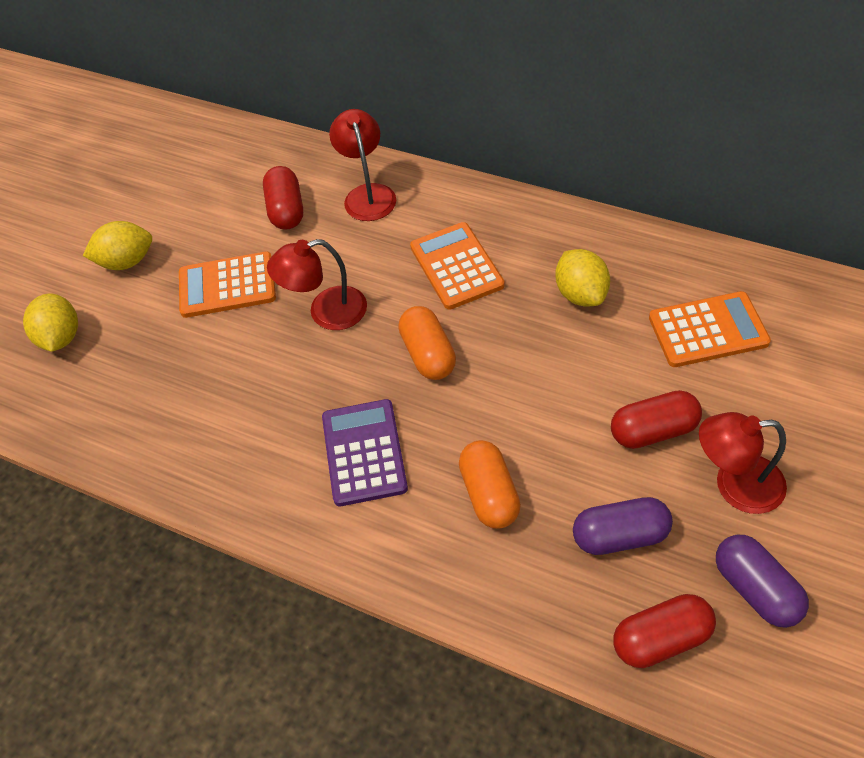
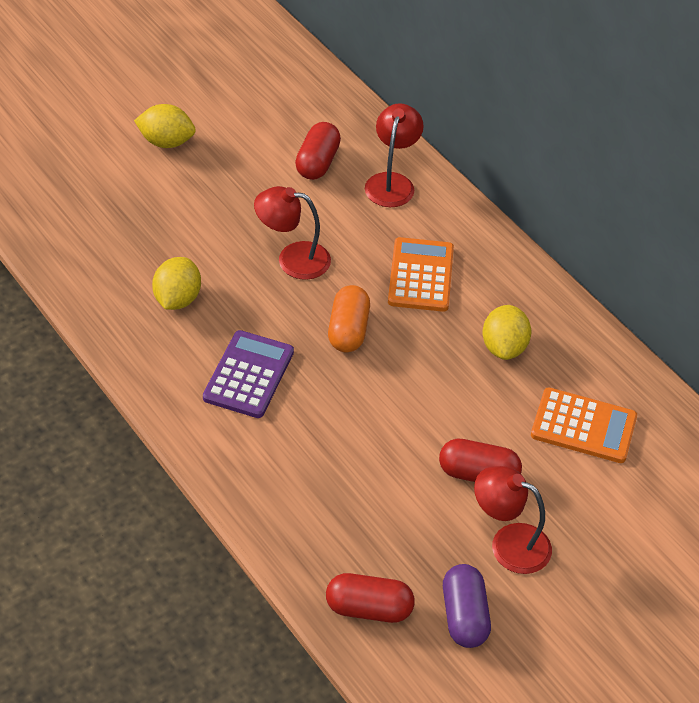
camera: 20 degrees right, 5 degrees down
(61, 337) = (81, 176): yellow lemon -> yellow lemon (177, 299)
(227, 285) = (231, 200): orange calculator -> none
(489, 494) = (319, 451): orange capsule -> none
(620, 536) = (393, 529): purple capsule -> none

